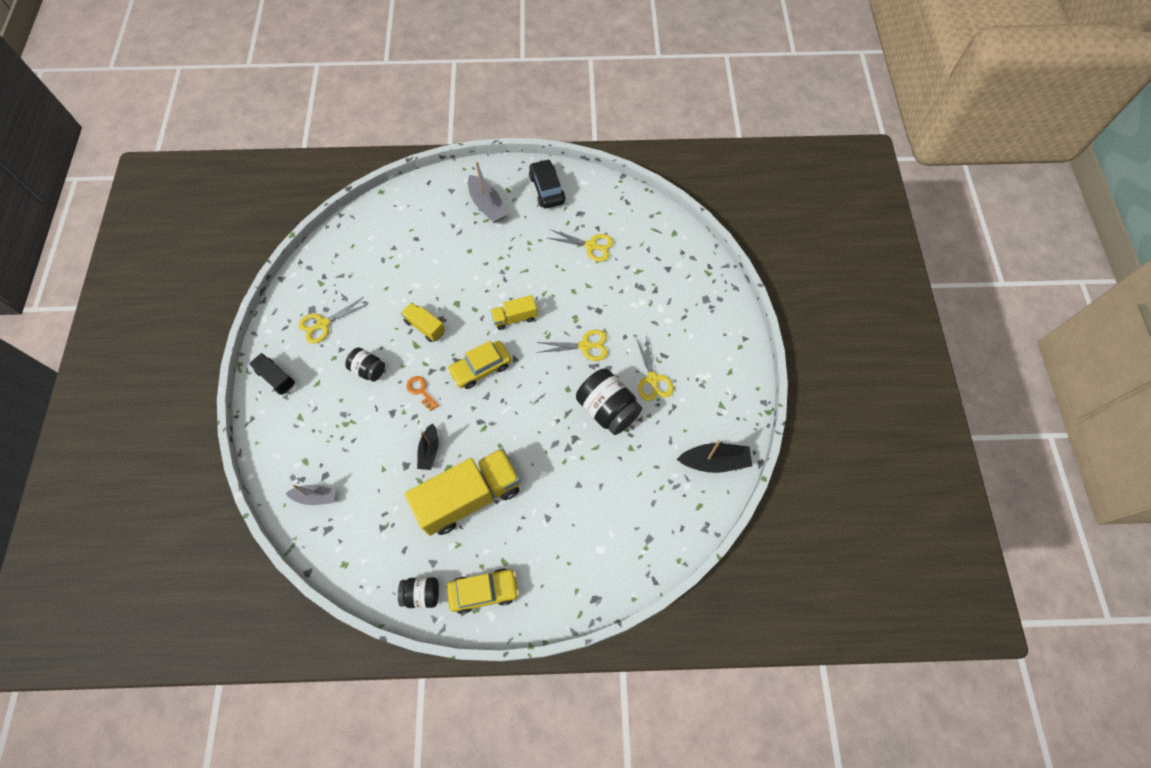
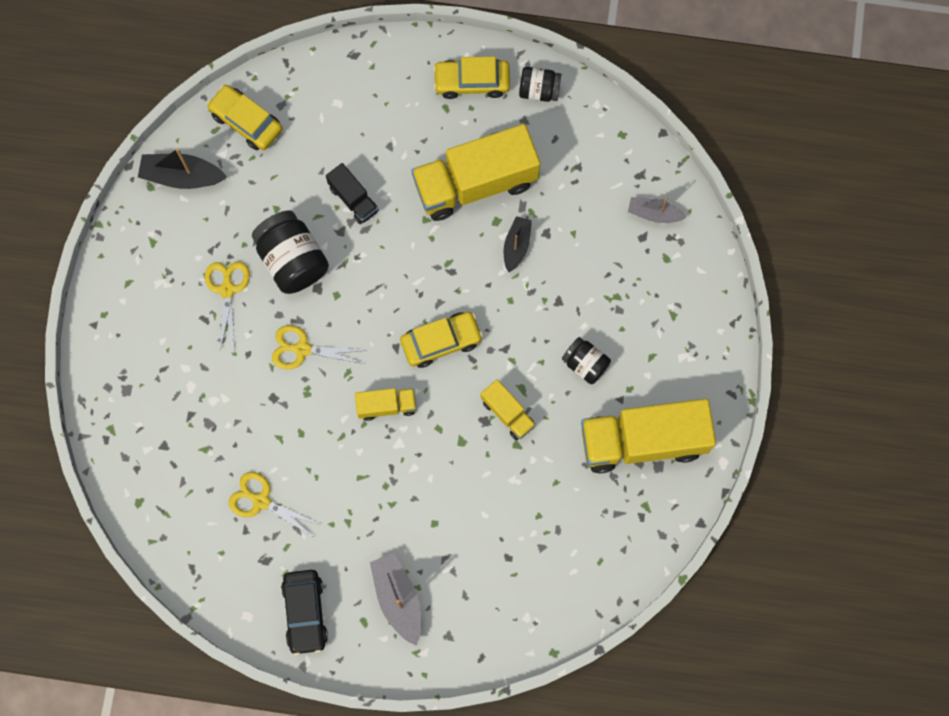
camera: 170 degrees left, 10 degrees up
(276, 378) = (703, 373): black truck -> black truck (353, 199)
(323, 324) = (642, 441): yellow scissors -> yellow truck
(421, 391) = (520, 323): orange key -> none
(674, 518) = (246, 122): none -> yellow car

